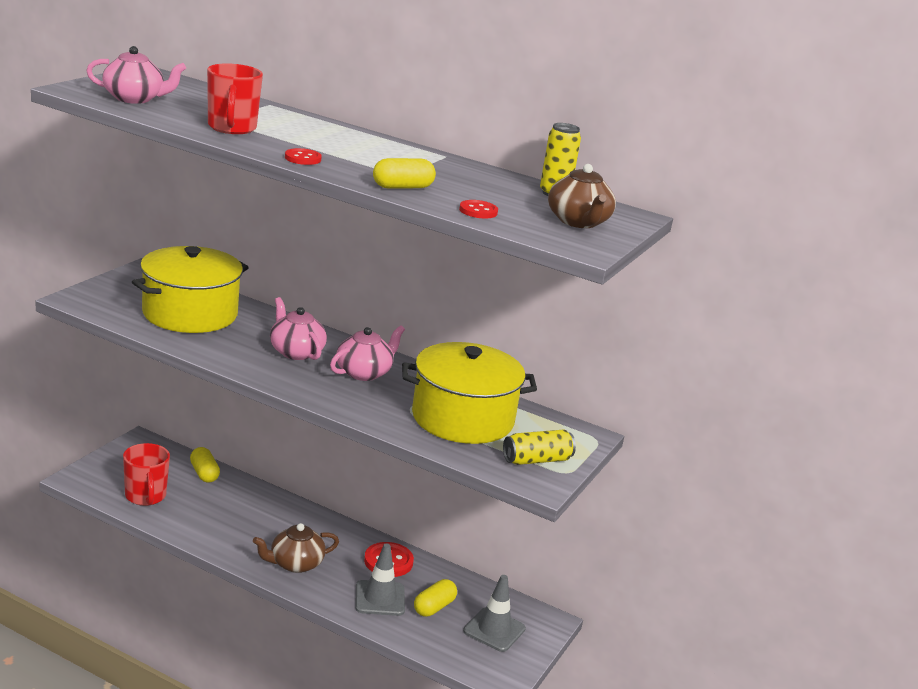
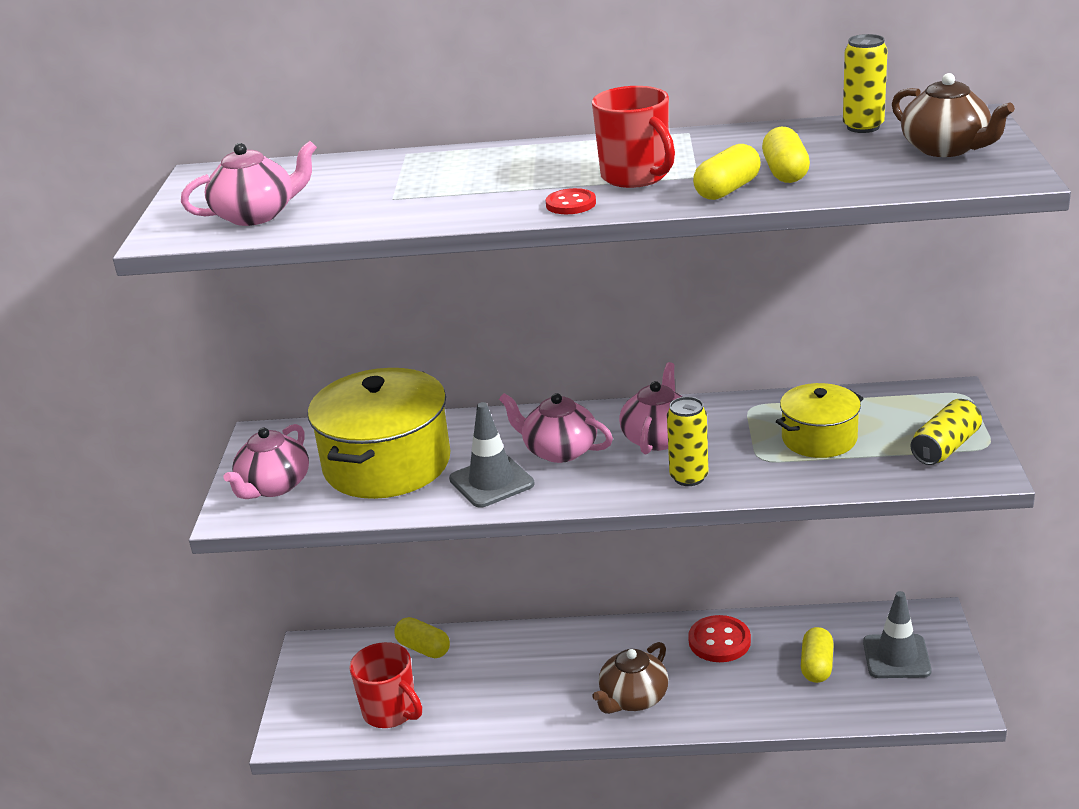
camera: 20 degrees left, 5 degrees up
(114, 296) = (273, 486): none -> pink teapot
(232, 128) = (429, 202): red mug -> red mug (636, 177)
(350, 400) = (689, 477): none -> yellow can
(380, 598) = (757, 687): grey traffic cone -> grey traffic cone (491, 482)
(455, 193) = (785, 172): none -> yellow capsule
(462, 418) = (819, 438): yellow pot -> yellow pot, size x0.57
(478, 211) = (845, 182): red button -> none

